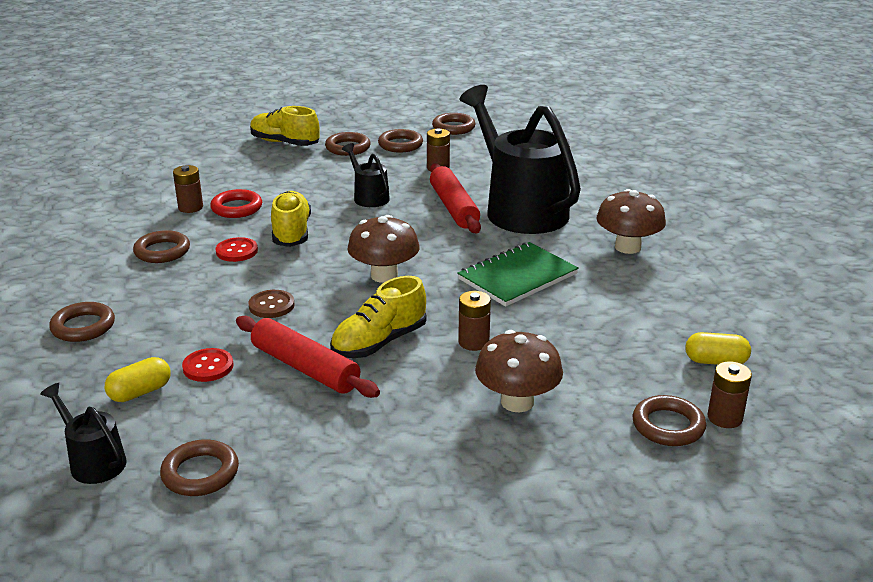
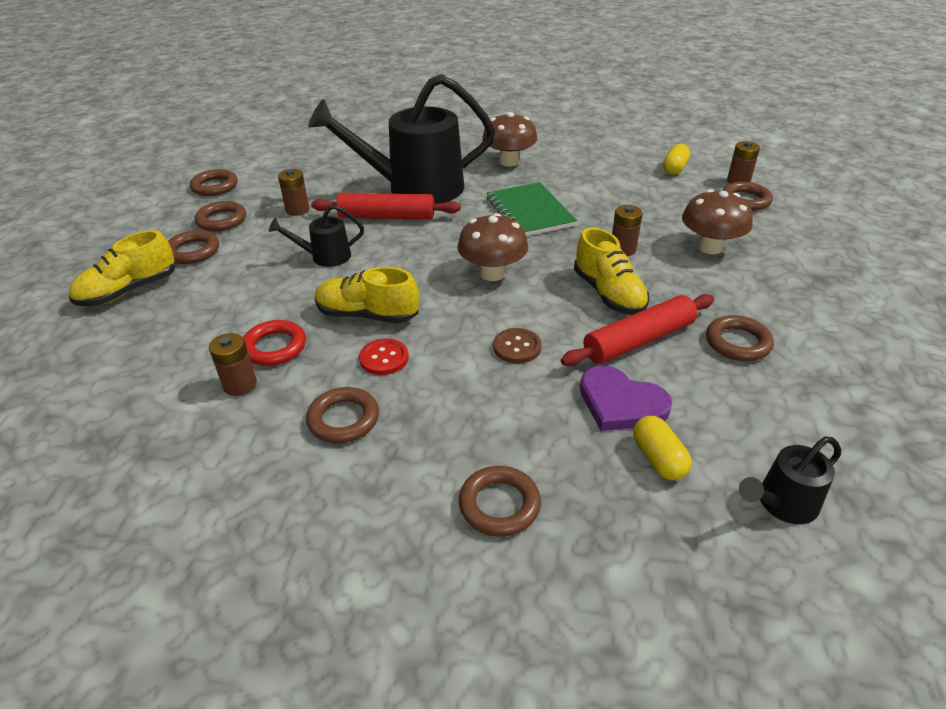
camera: 70 degrees left, 10 degrees up
(200, 473) = (800, 424): brown ring -> brown ring (737, 342)
(208, 367) = (620, 403): red button -> purple heart

